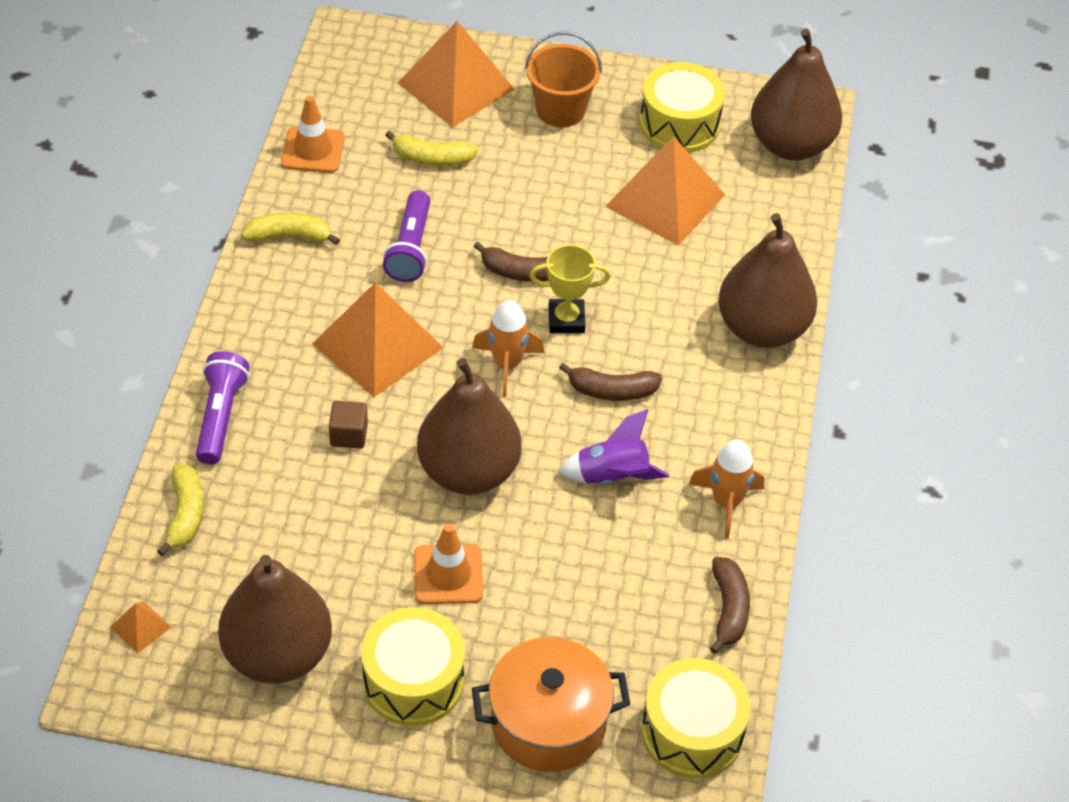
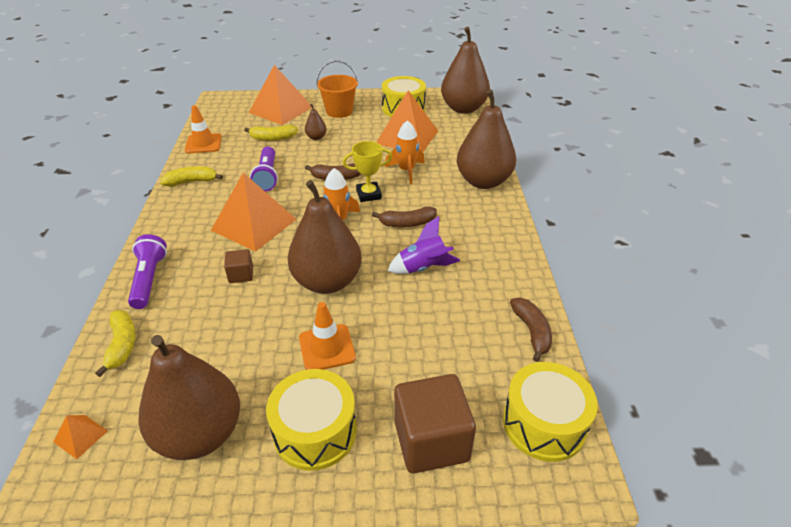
camera: 10 degrees left, 10 degrees down
(506, 171) = (316, 137): none -> brown pear
(548, 722) = (431, 441): orange pot -> brown cube
(726, 503) = (501, 269): orange rocket -> orange rocket (406, 171)

